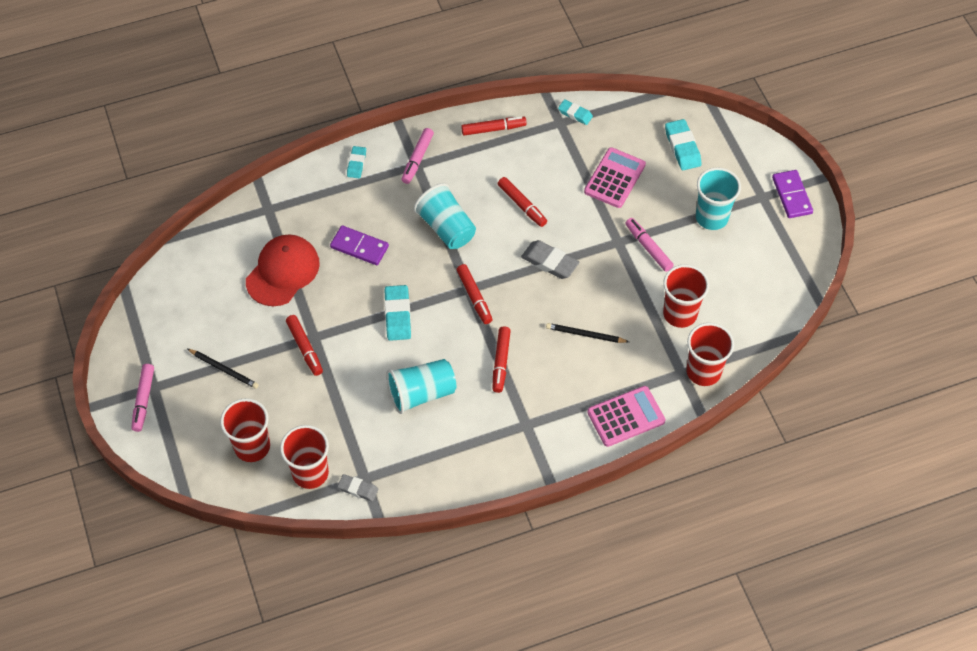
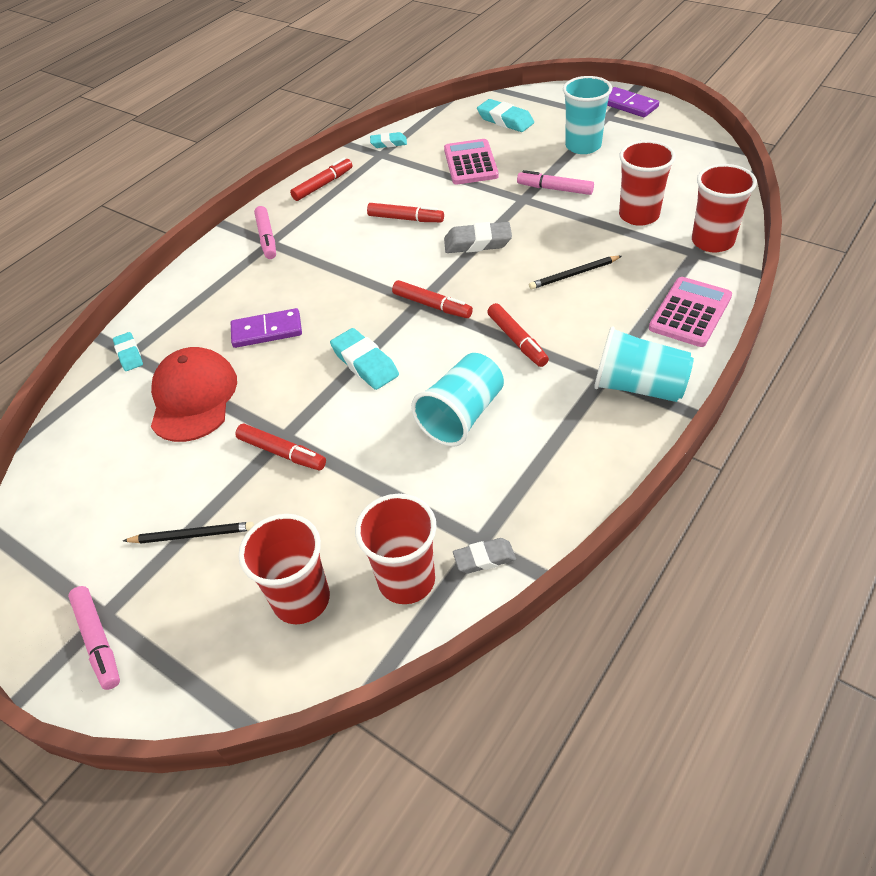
camera: 30 degrees left, 10 degrees down
(356, 164) = (204, 271): turquoise eraser -> turquoise eraser (129, 354)
(446, 228) = (347, 270): turquoise cup -> turquoise cup (638, 387)

